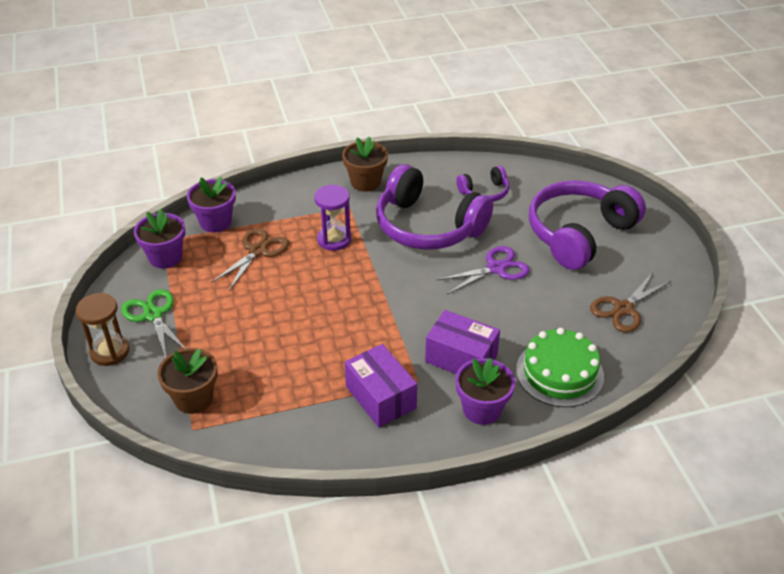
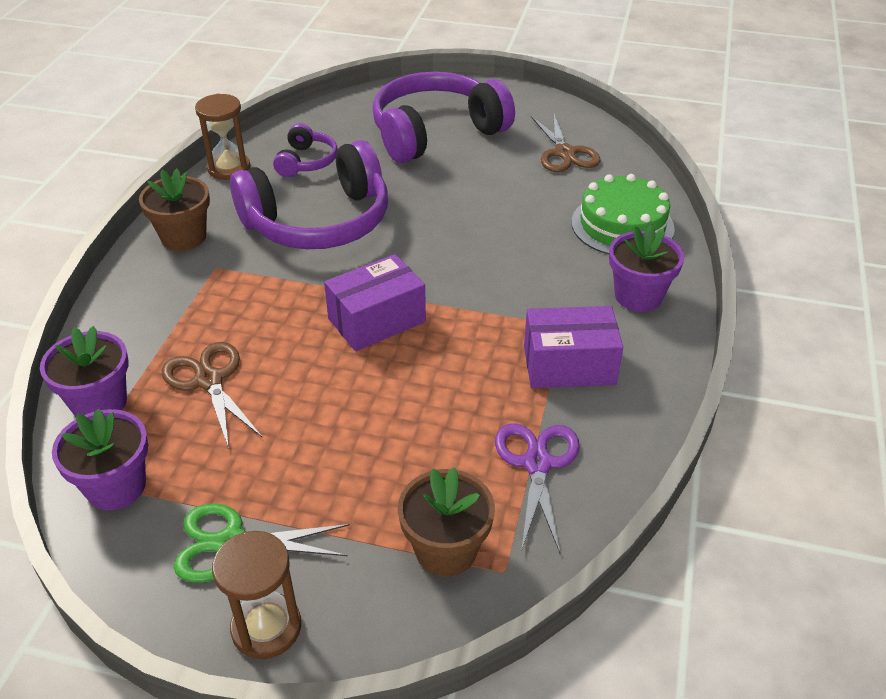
camera: 60 degrees left, 0 degrees up
(334, 240) = (262, 303): purple hourglass -> none
(446, 165) = (229, 168): none -> brown hourglass
(461, 358) = (553, 281): purple box -> purple box (376, 320)
(496, 268) = (436, 203): purple scissors -> purple scissors (537, 464)
(579, 234) = (436, 133): purple headphones -> purple headphones turned 75 degrees clockwise

